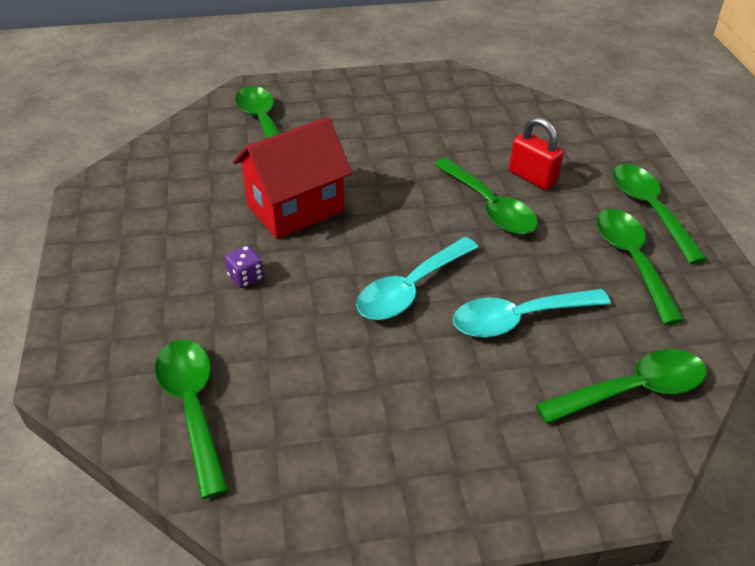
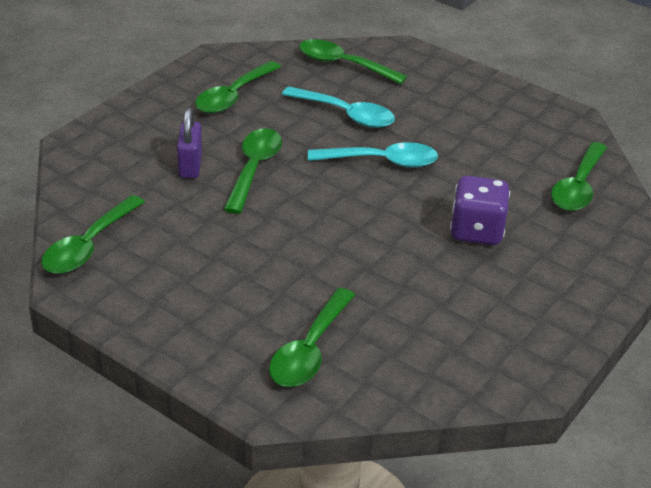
camera: 135 degrees left, 5 degrees down
(246, 277) = (476, 231): purple dice -> purple dice, size x2.01
(295, 208) = (385, 253): red house -> none
(532, 177) = (190, 165): red padlock -> purple padlock
(649, 209) = (165, 106): green spoon -> green spoon (88, 246)

